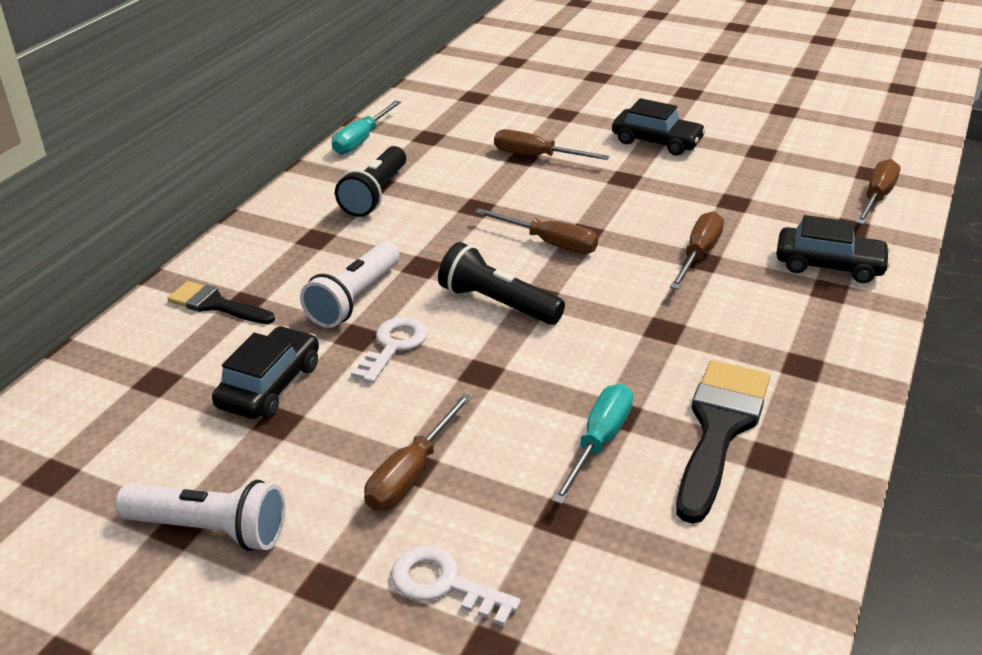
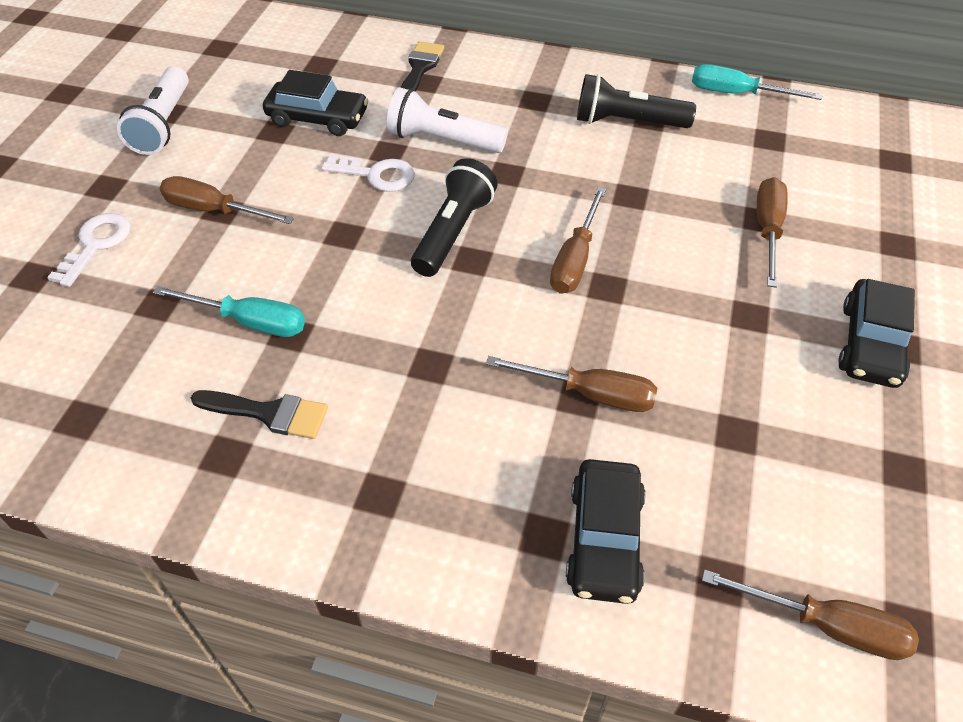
camera: 80 degrees right, 15 degrees up
(719, 428) = (269, 413): black brush -> black brush, size x0.60

